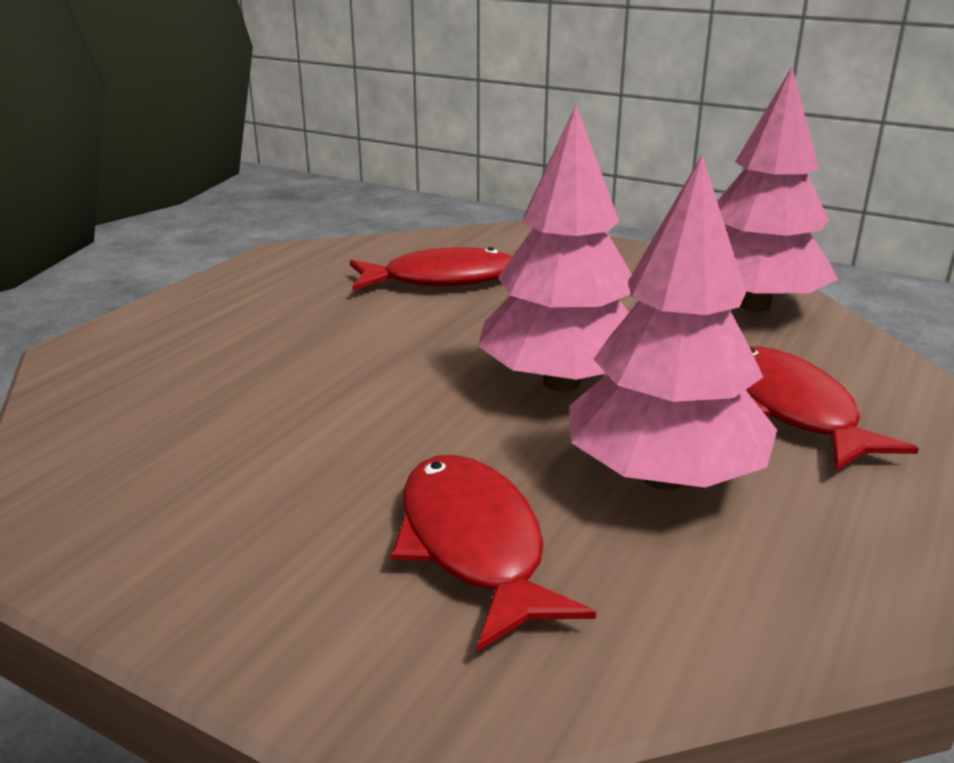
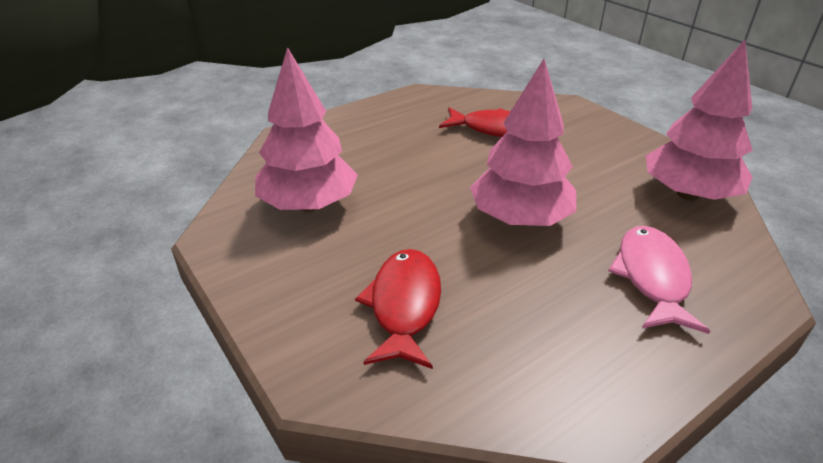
camera: 25 degrees right, 10 degrees up
(664, 477) = (536, 298): pink tree -> pink tree (309, 205)
(791, 410) = (652, 277): red fish -> pink fish

